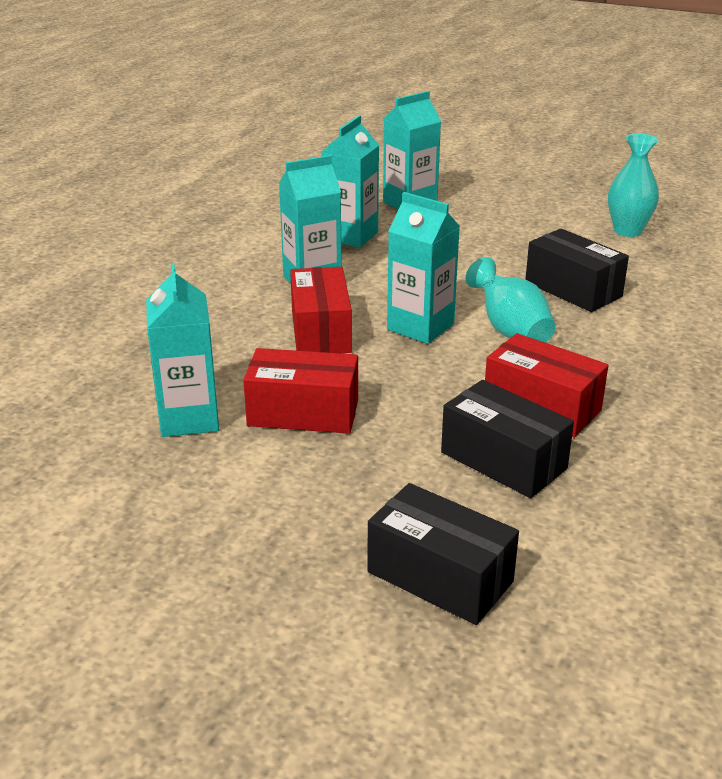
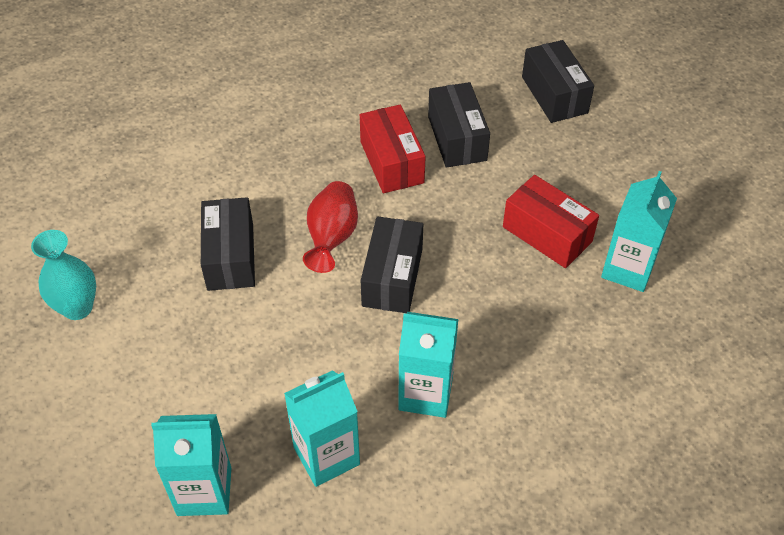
camera: 145 degrees left, 20 degrees up
(320, 331) = (472, 315): red box -> none
(420, 327) = (392, 277): turquoise carton -> black box
(510, 330) = (332, 238): turquoise vase -> red vase

